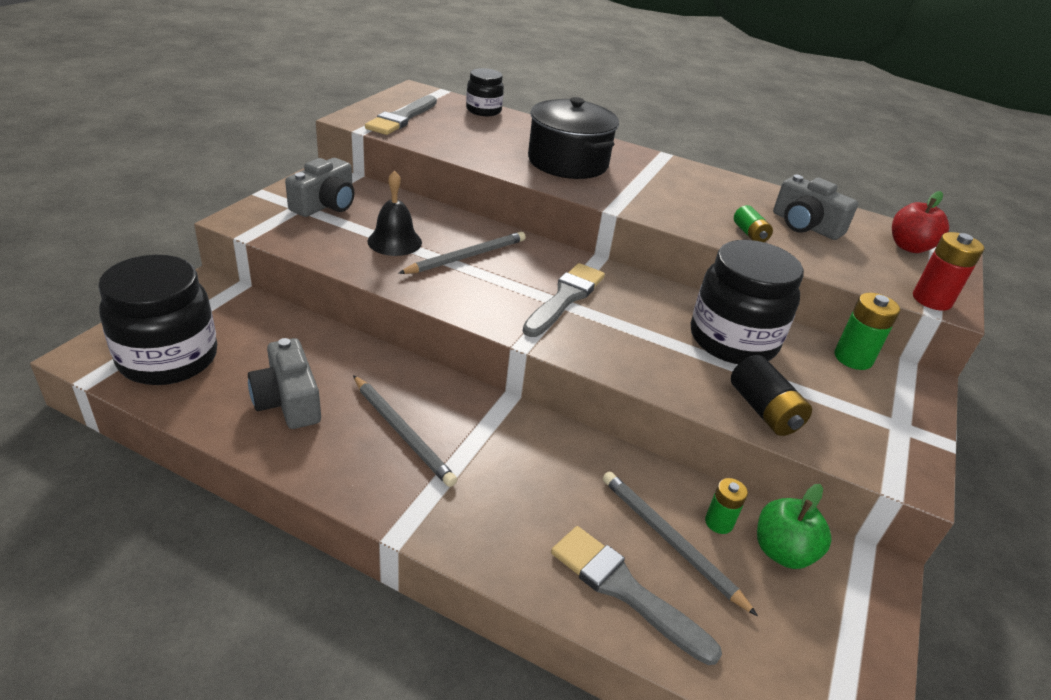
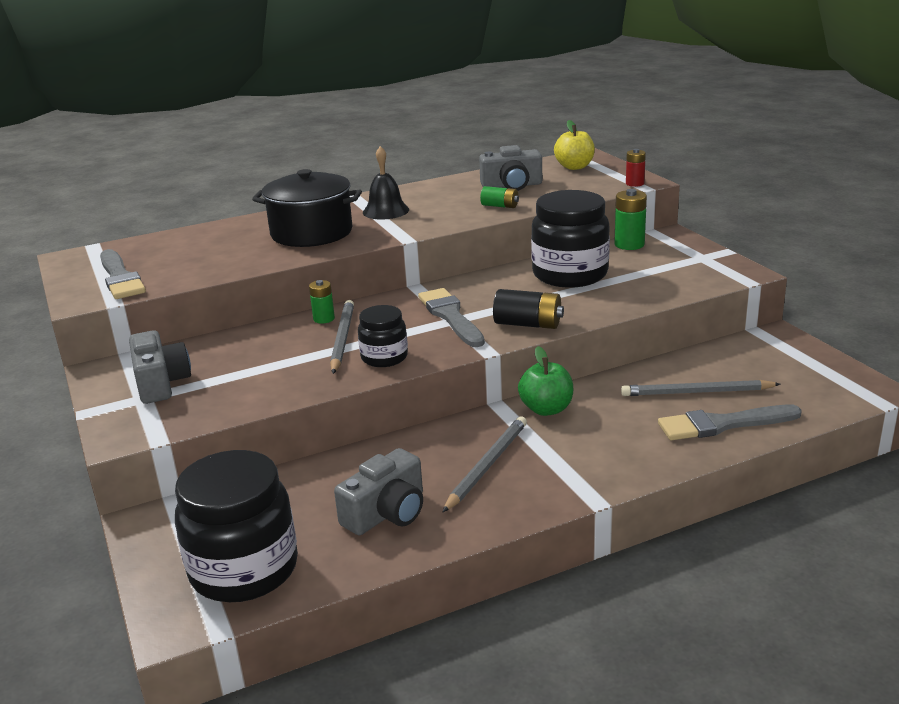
camera: 45 degrees left, 10 degrees down
(288, 401) = (387, 513): grey camera -> grey camera turned 60 degrees counterclockwise
(394, 241) = (274, 365): black bell -> black bell (386, 211)
(402, 432) = (487, 465): grey pencil -> grey pencil turned 60 degrees counterclockwise
(483, 110) = (165, 239): black jar -> black jar (384, 357)
(719, 522) = (696, 369): green battery -> green battery (324, 319)
(764, 410) = (648, 292): black battery -> black battery (528, 324)
(782, 551) = (737, 357): green apple -> green apple (546, 409)
(909, 247) = (574, 167): red apple -> yellow apple
(931, 300) = (635, 183): red battery -> red battery, size x0.64

